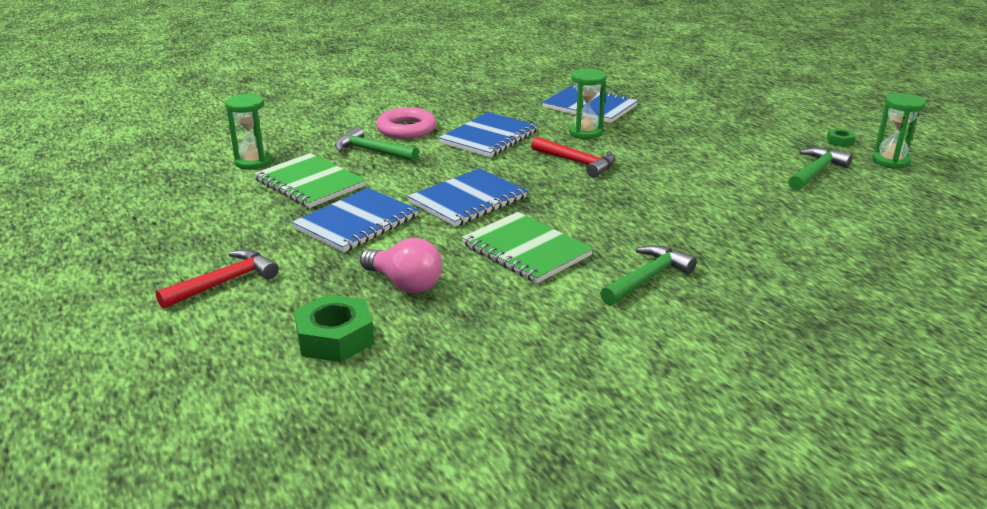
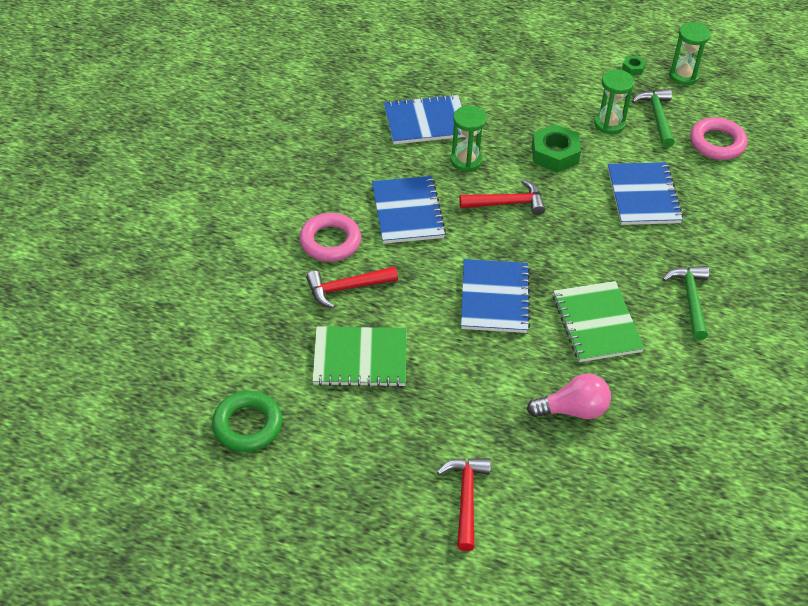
camera: 45 degrees left, 20 degrees up
(180, 177) = (248, 425): none -> green ring
(253, 162) = (276, 366): green hourglass -> green hourglass (609, 124)
(335, 338) = (602, 486): green nut -> green nut (555, 154)
(356, 222) = (458, 376): blue notebook -> blue notebook (643, 195)
(372, 151) = (346, 288): green hammer -> red hammer
(526, 250) = (596, 323): green notebook -> green notebook turned 75 degrees clockwise
(858, 207) = (717, 143): none -> pink ring

